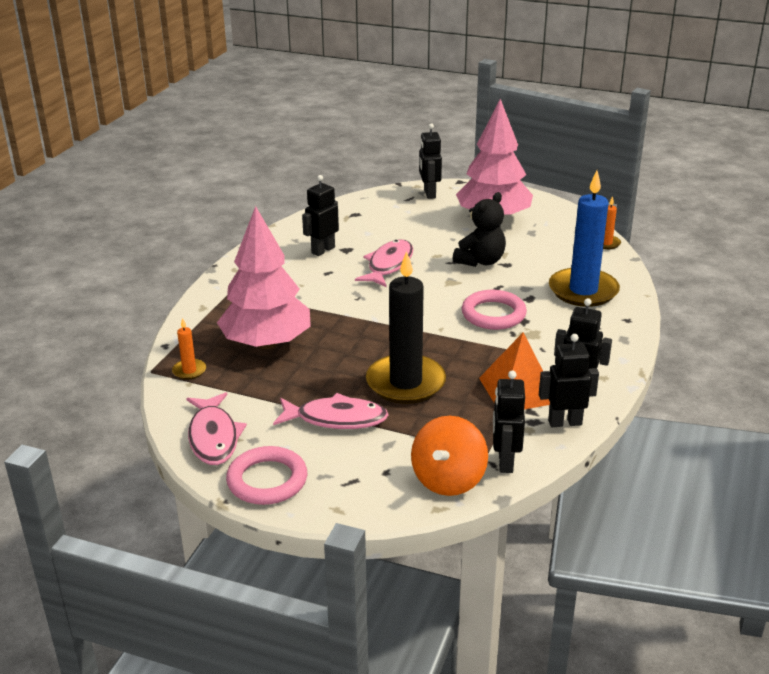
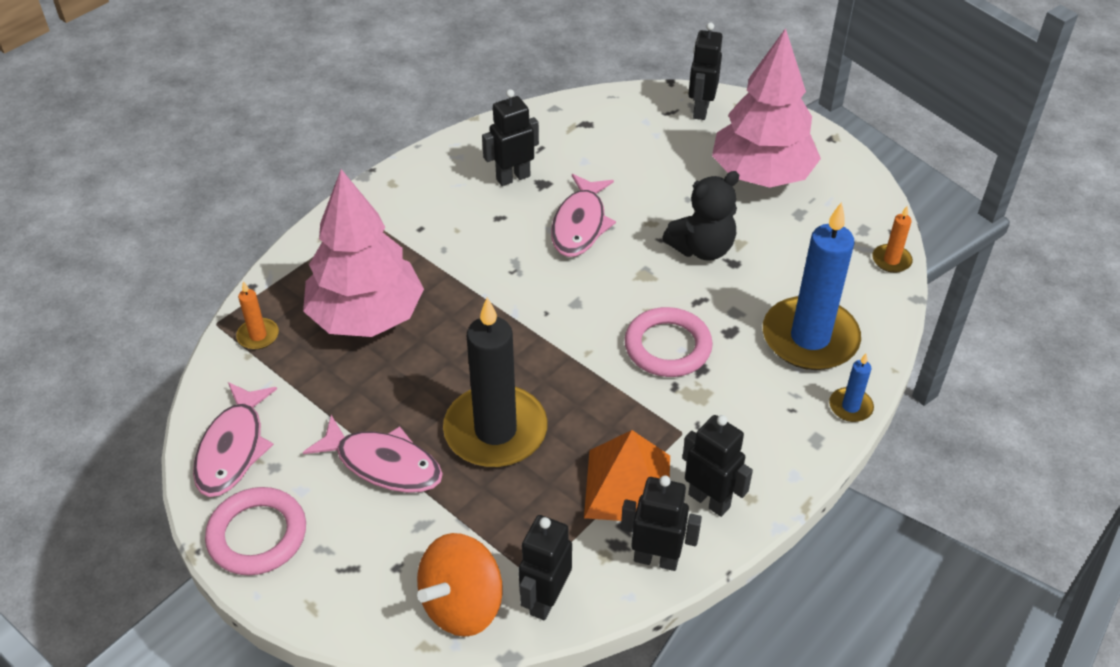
camera: 20 degrees right, 15 degrees up
(388, 265) = (580, 224): pink fish -> pink fish turned 150 degrees clockwise
(633, 318) = (850, 407): none -> blue candle

